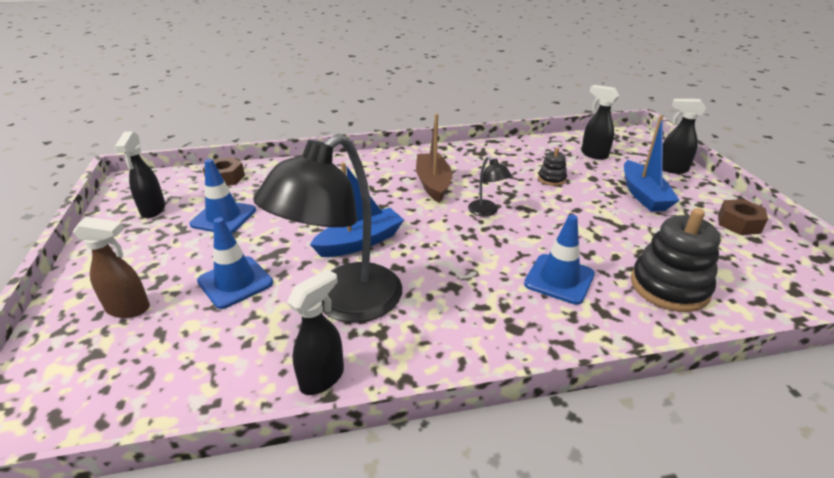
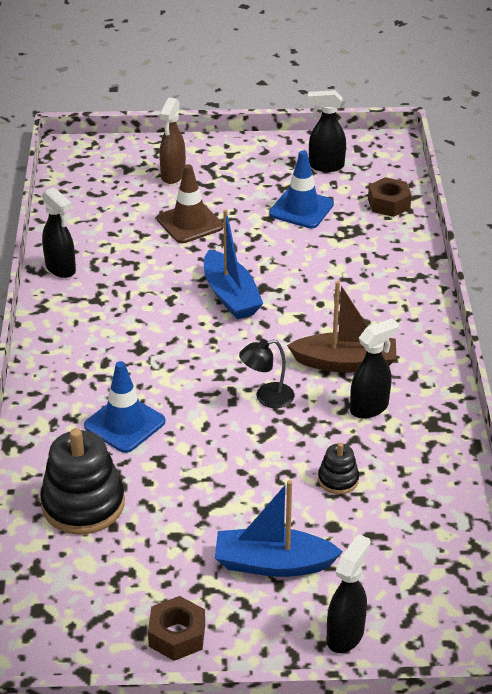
camera: 100 degrees right, 5 degrees up
(235, 282) = (190, 223): blue traffic cone -> brown traffic cone
(344, 303) = (140, 282): black lamp -> none
(593, 154) = (411, 554): black spray bottle -> black spray bottle (370, 408)

